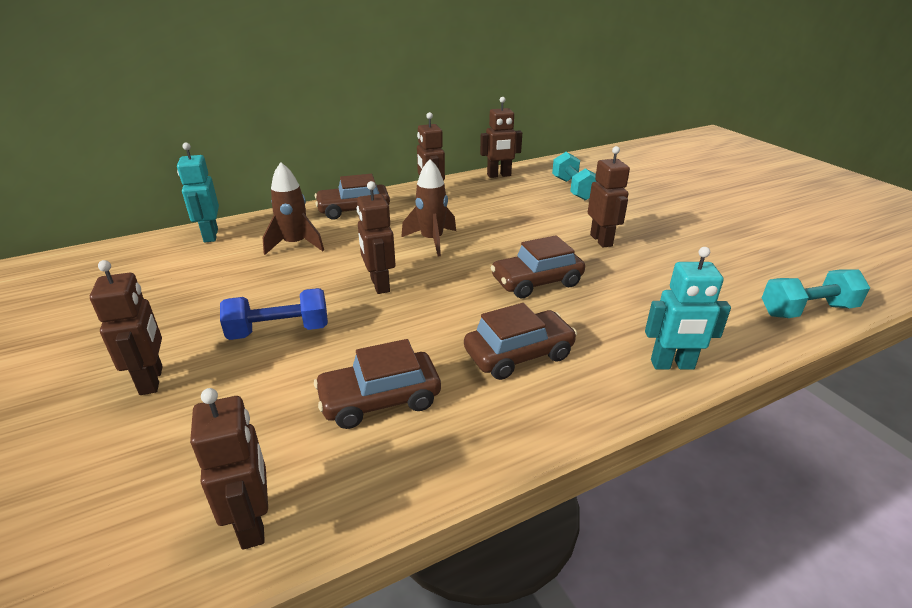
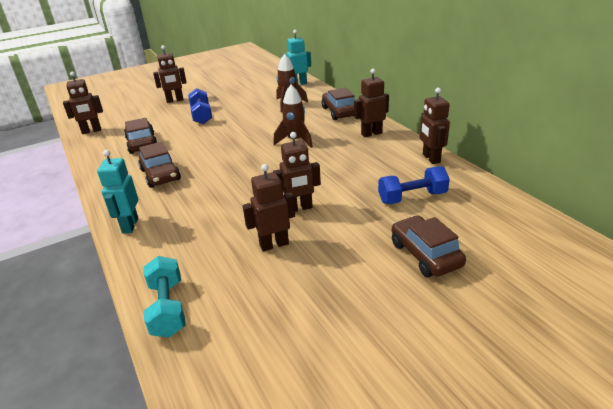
camera: 90 degrees right, 0 degrees up
(379, 285) = (240, 131): brown robot -> brown robot (274, 244)
(536, 282) = (235, 179): brown car -> brown car (425, 254)
(573, 189) = (412, 197): turquoise dumbbell -> blue dumbbell

